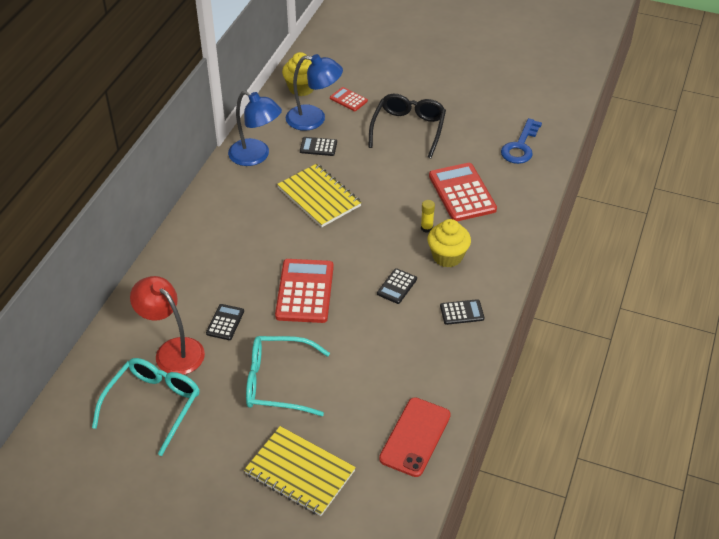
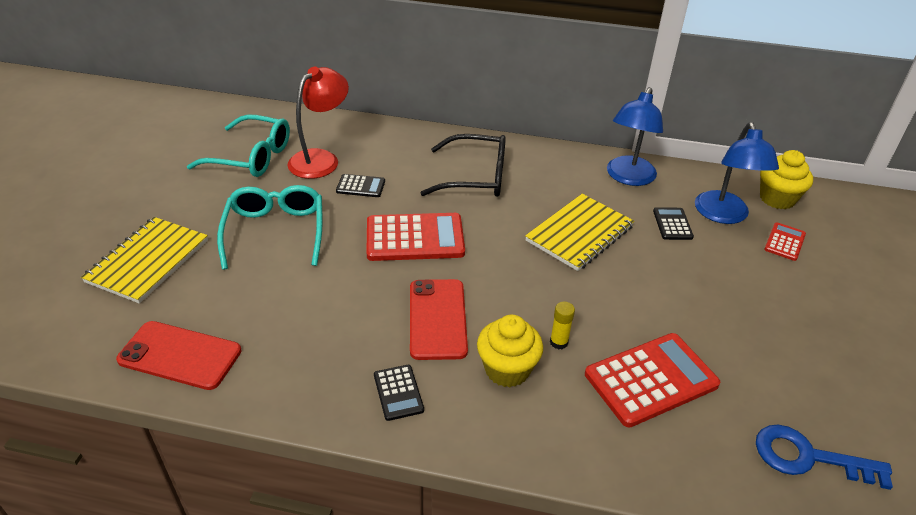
camera: 80 degrees right, 5 degrees down
(397, 286) = (437, 319): black calculator -> red phone
(408, 129) = (761, 307): black glasses -> black glasses (475, 177)

